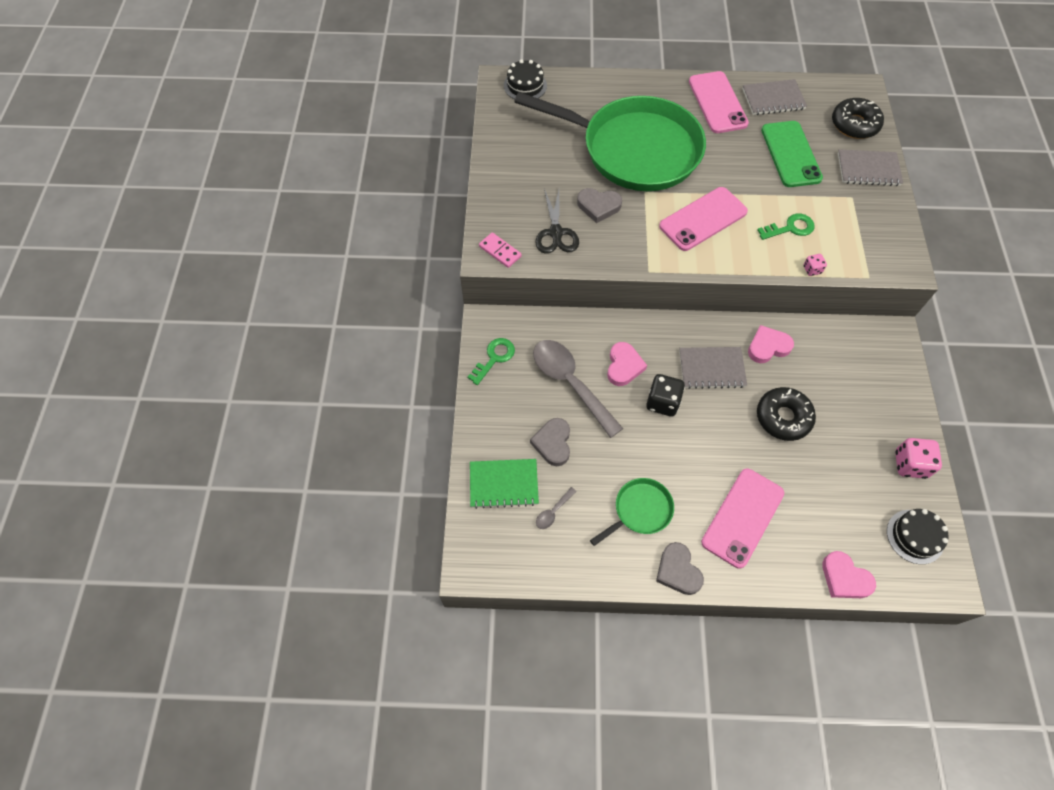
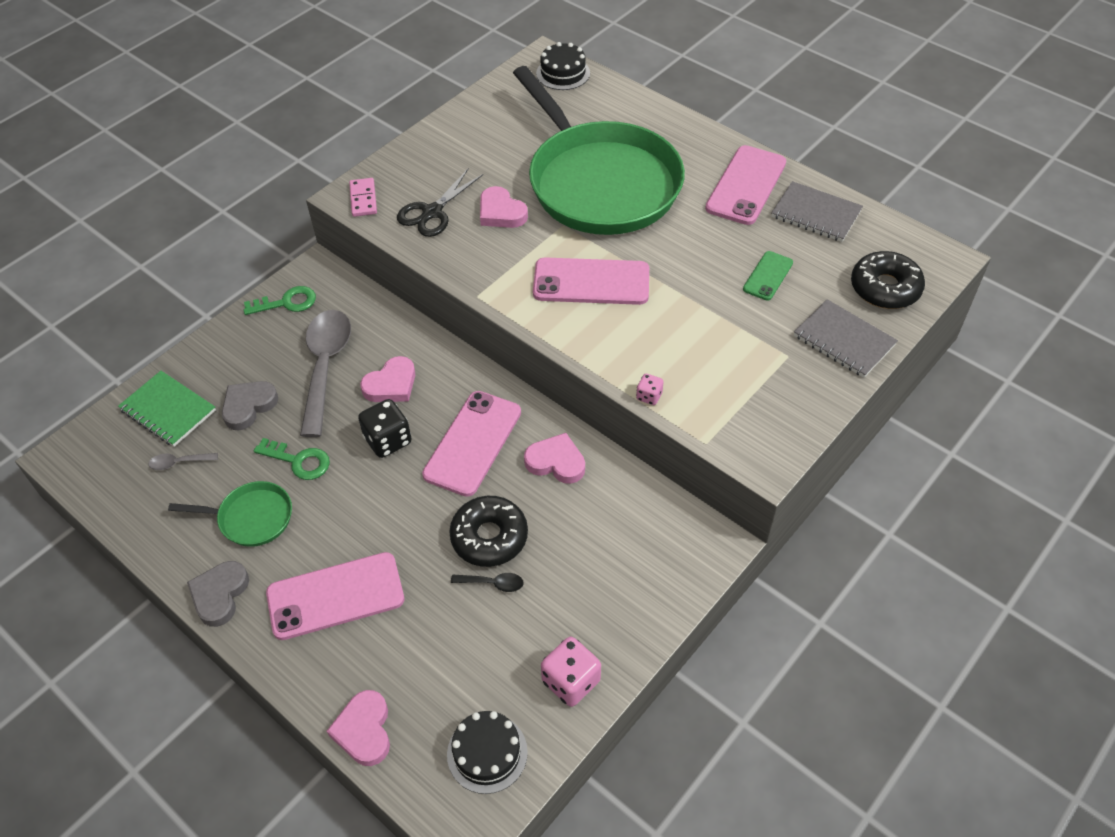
camera: 40 degrees right, 10 degrees down
(598, 206) = (501, 212): grey heart -> pink heart
(711, 368) = (473, 443): grey notebook -> pink phone
(790, 154) = (768, 276): green phone -> green phone, size x0.55
(790, 228) = (676, 344): green key -> green key (298, 461)
(814, 442) = (492, 583): none -> black spoon

